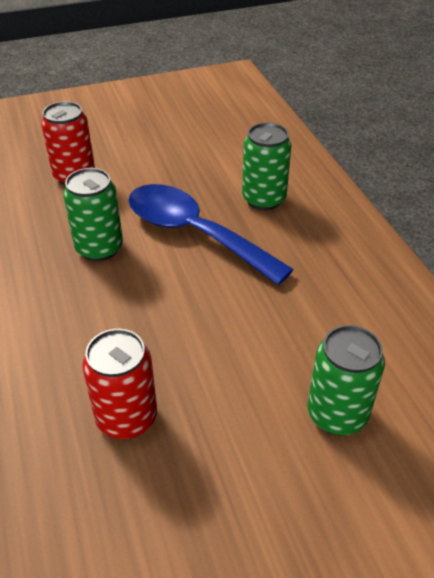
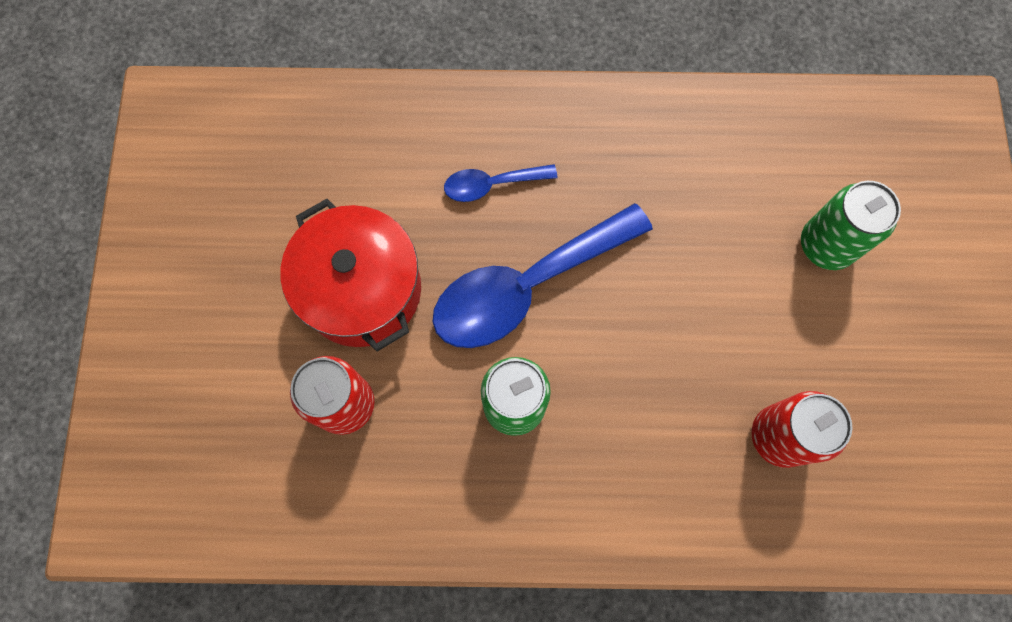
camera: 70 degrees left, 30 degrees up
(155, 164) = (362, 290): none -> red pot
(263, 199) = (492, 184): green can -> blue spoon

